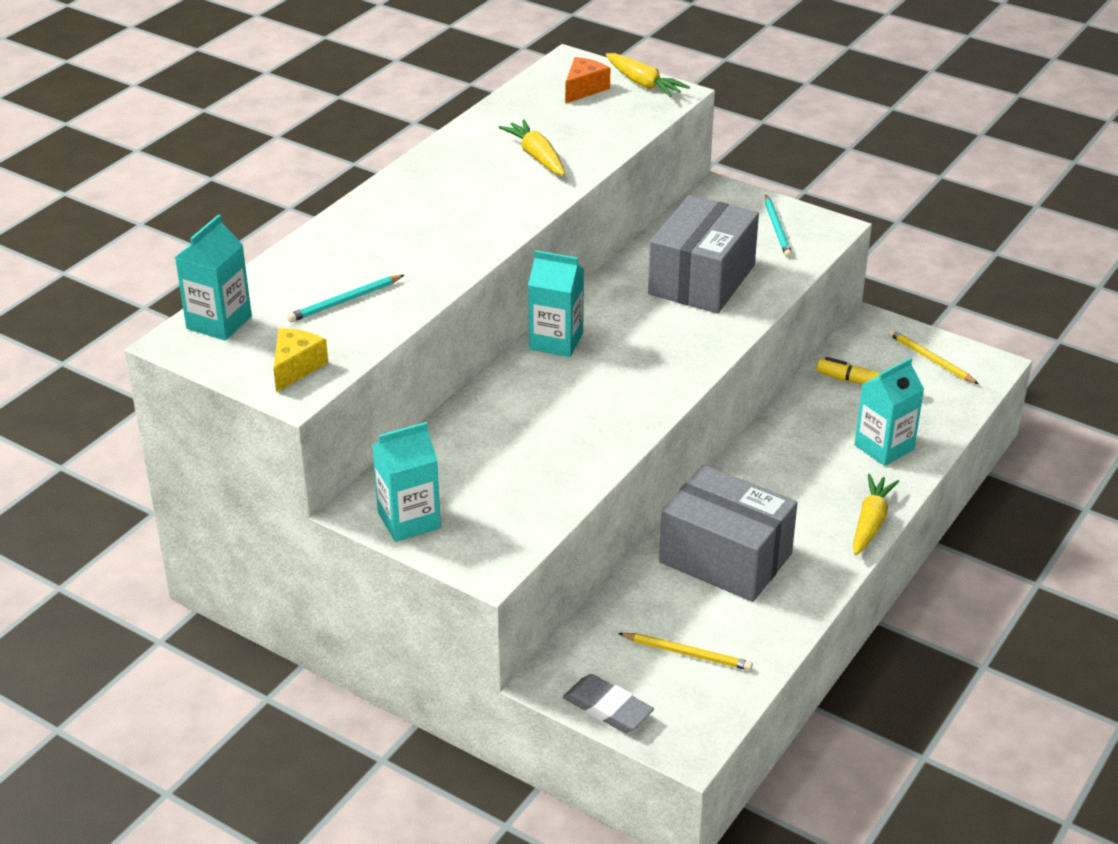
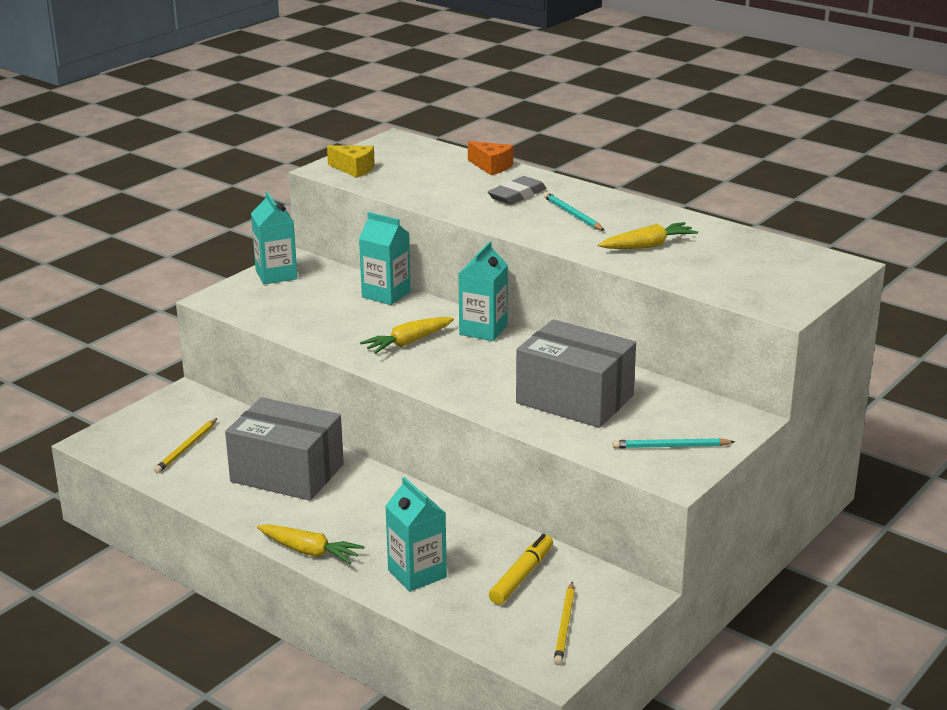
camera: 95 degrees right, 10 degrees down
(219, 322) = (415, 148): turquoise carton -> turquoise carton (386, 294)
(345, 301) = (432, 181): turquoise pencil -> turquoise pencil (572, 214)
(584, 89) = (784, 269): orange cheese -> orange cheese (491, 167)
(607, 708) = (147, 413): grey eraser -> grey eraser (517, 195)
(643, 84) = (801, 296): yellow carrot -> yellow carrot (408, 342)
(725, 558) = (287, 473): grey box -> grey box turned 75 degrees clockwise
(930, 359) = (565, 626): yellow pencil -> yellow pencil turned 135 degrees clockwise

